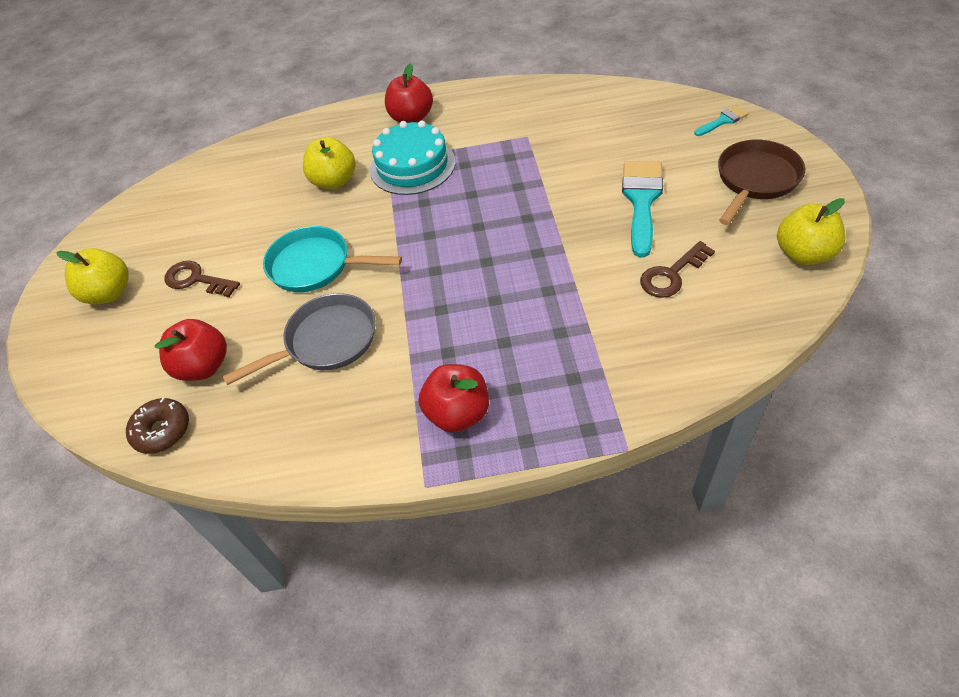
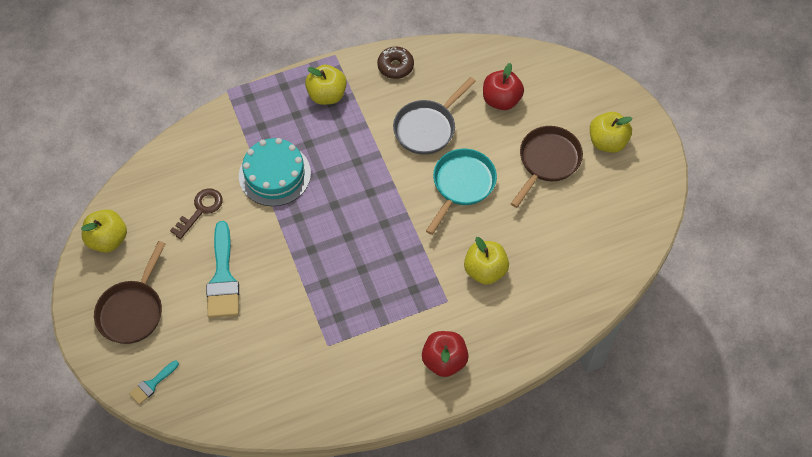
camera: 160 degrees right, 10 degrees up
(162, 431) = (502, 59): brown donut -> brown donut (395, 66)
(196, 280) = (547, 161): brown key -> brown pan
(315, 265) = (462, 185): turquoise pan -> turquoise pan turned 60 degrees counterclockwise
(412, 166) = (422, 296): turquoise cake -> turquoise cake (274, 174)
(458, 413) = (327, 95): red apple -> yellow apple

